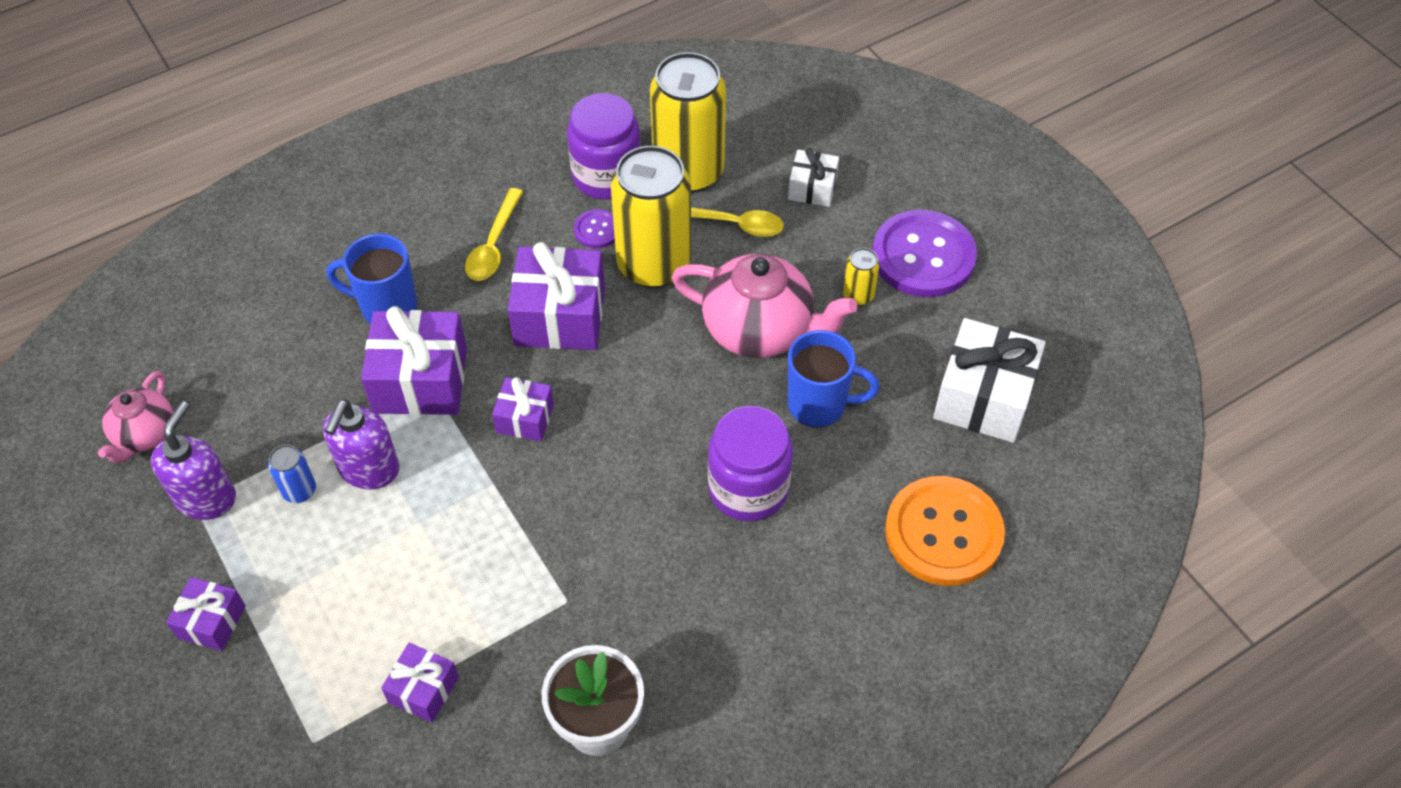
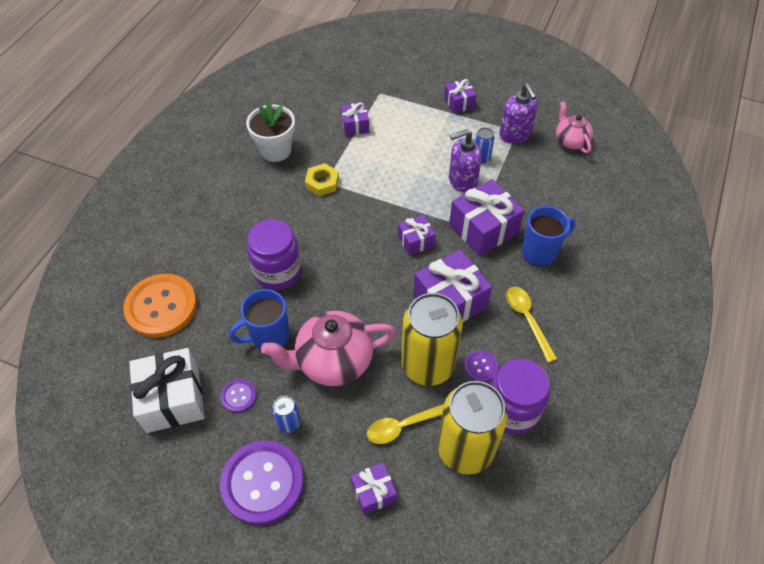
camera: 145 degrees right, 0 degrees up
(369, 469) = (462, 181): purple soap dispenser -> purple soap dispenser turned 90 degrees counterclockwise
(573, 602) = (322, 183): none -> yellow nut
(812, 188) = (373, 492): white gift -> purple gift
(858, 295) = (289, 423): yellow can -> blue can
(900, 355) = (238, 396): none -> purple button

